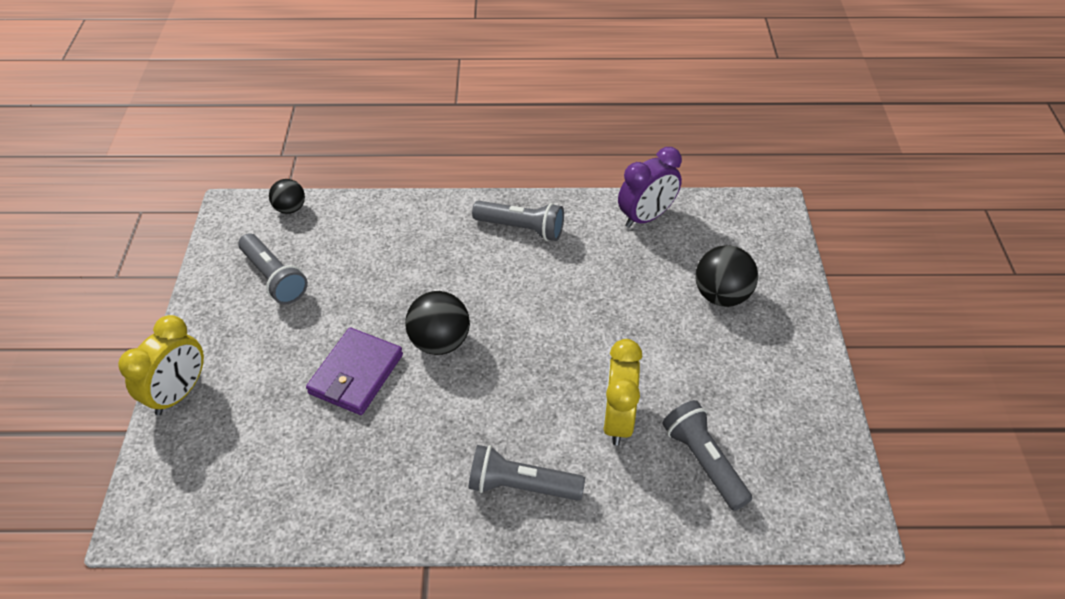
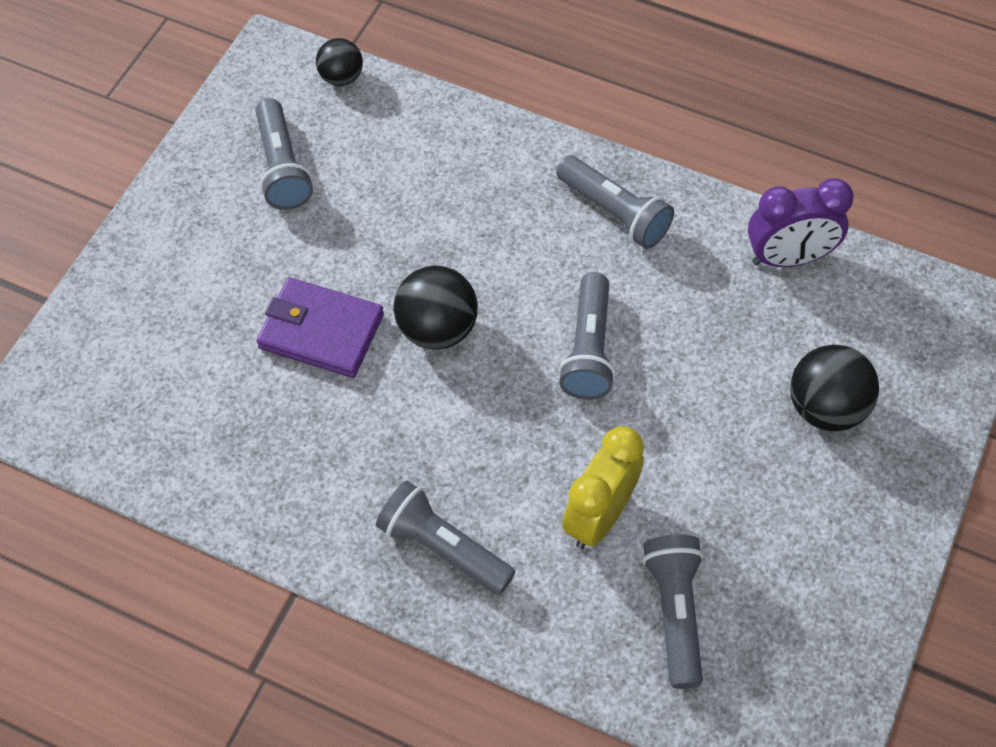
camera: 25 degrees right, 10 degrees up
(179, 393) = (118, 276): yellow clock -> none
(356, 374) = (321, 331): purple wallet -> purple wallet turned 60 degrees clockwise
(550, 316) = (588, 349): none -> grey flashlight

